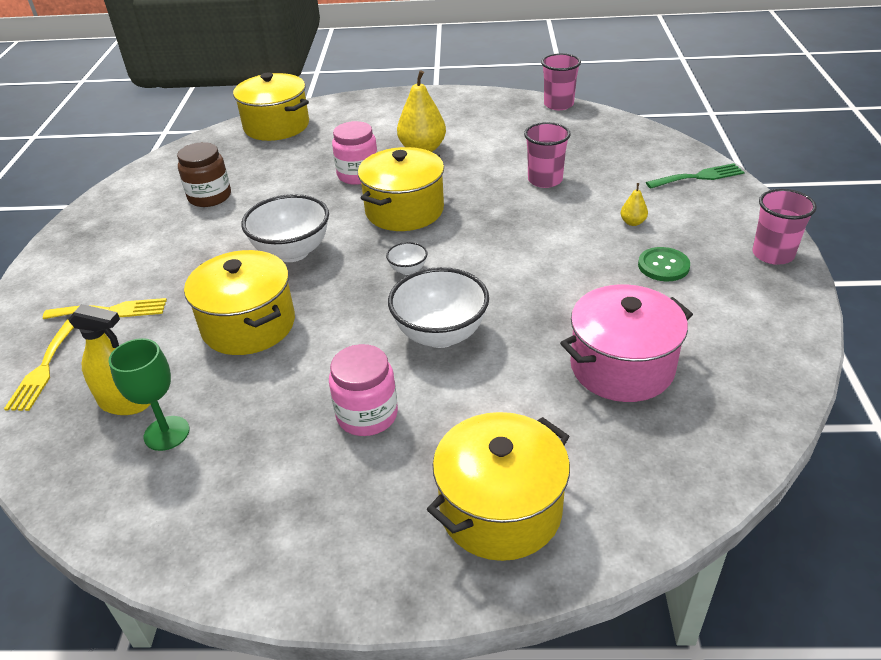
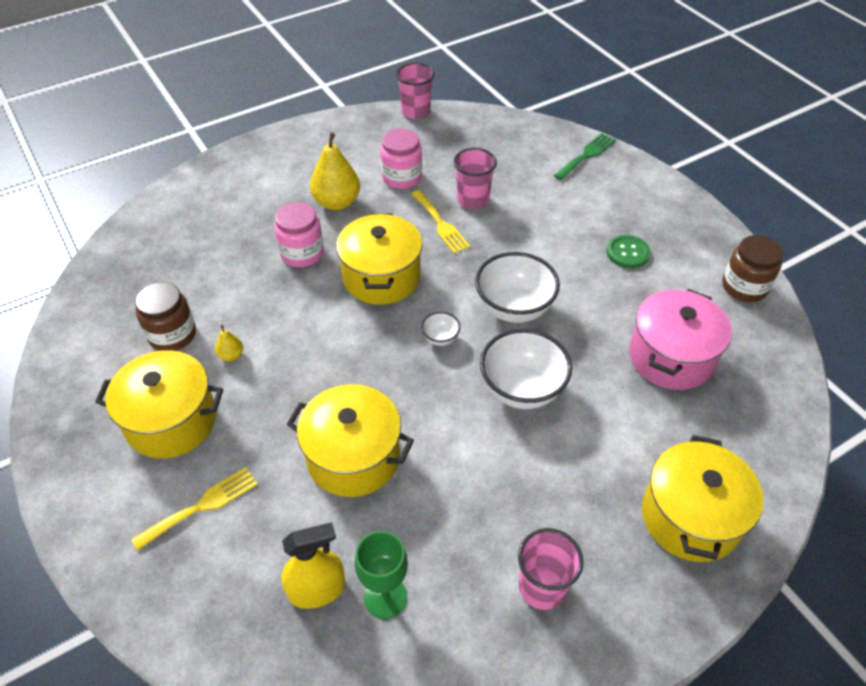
camera: 35 degrees left, 10 degrees up
(44, 368) = (196, 600): yellow fork -> yellow fork (440, 224)
(276, 126) = (160, 223): yellow pot -> yellow pot (171, 421)
(292, 252) = (320, 363): white bowl -> white bowl (514, 308)
(367, 415) = (532, 491): pink jar -> pink jar (402, 177)
(632, 222) = (574, 219): yellow pear -> yellow pear (231, 355)
(772, 254) = (690, 212): pink cup -> pink cup (542, 587)
(775, 338) = (744, 287): none -> brown jar

